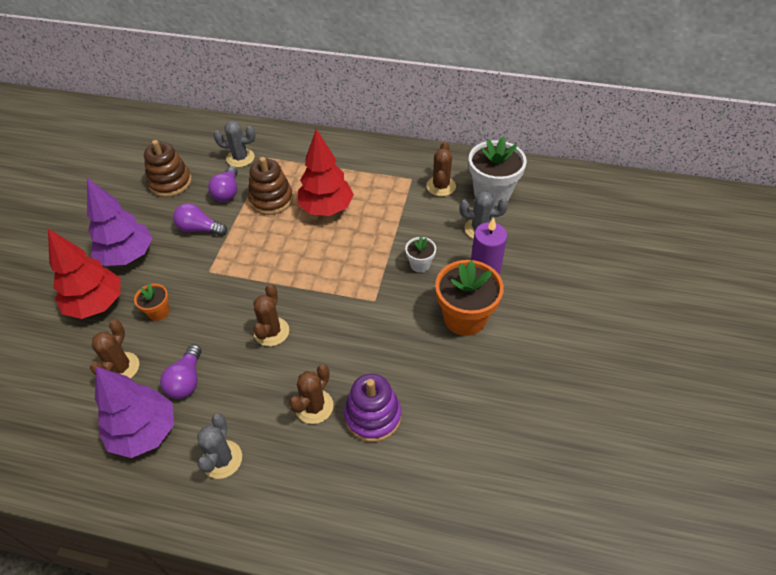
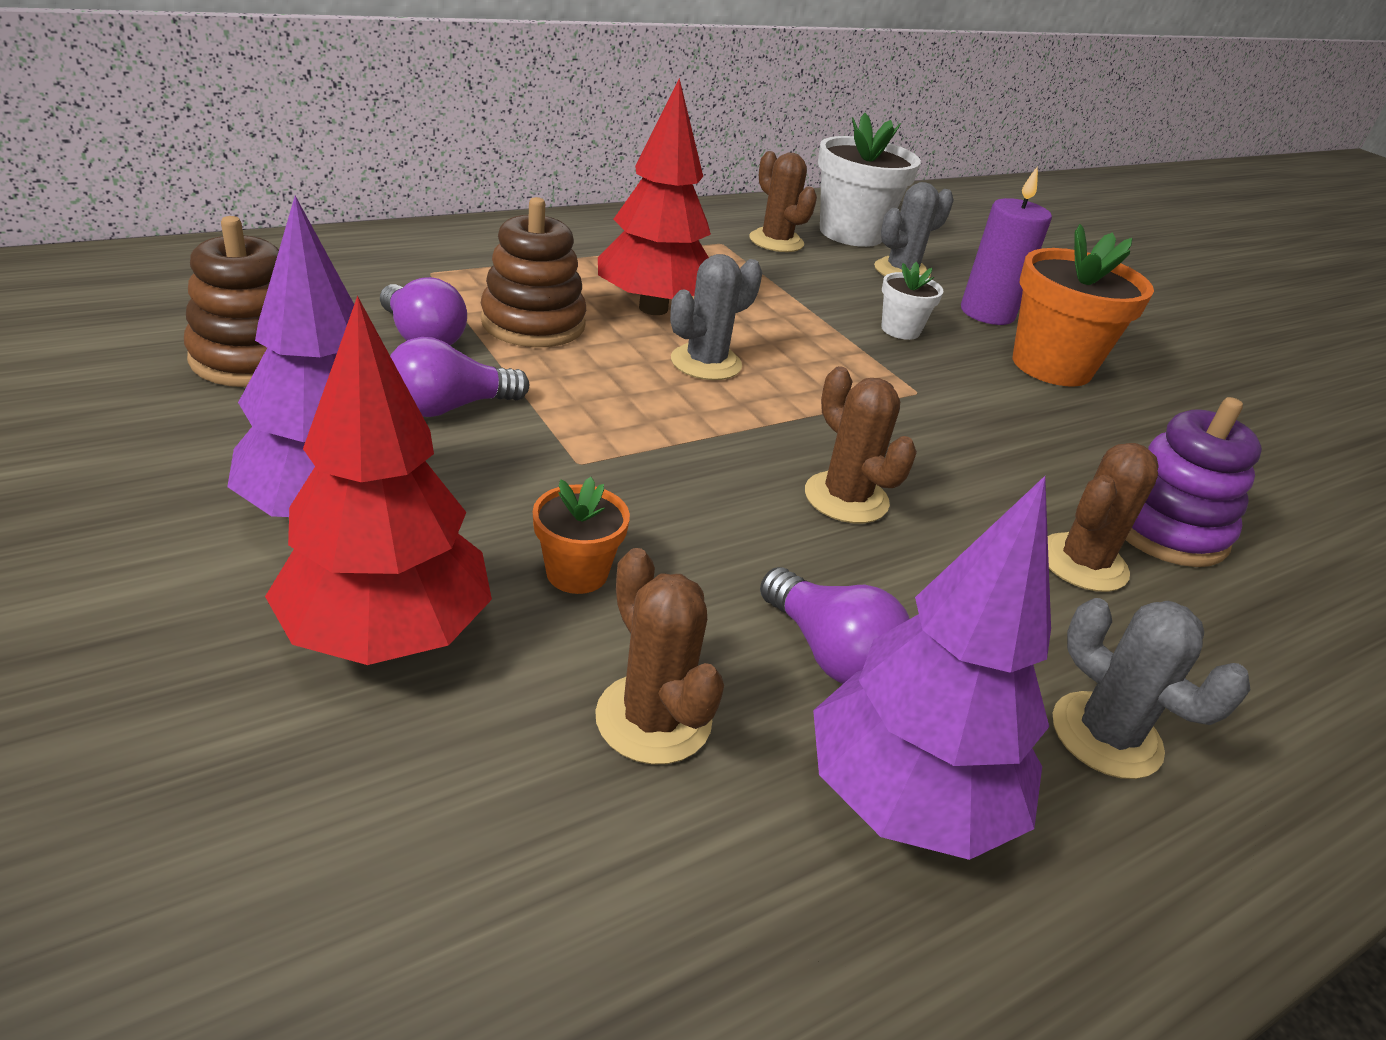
camera: 50 degrees left, 15 degrees down
(240, 158) = (371, 285): grey cactus -> grey cactus (706, 363)
(314, 406) = (1083, 563): brown cactus -> brown cactus turned 60 degrees clockwise

